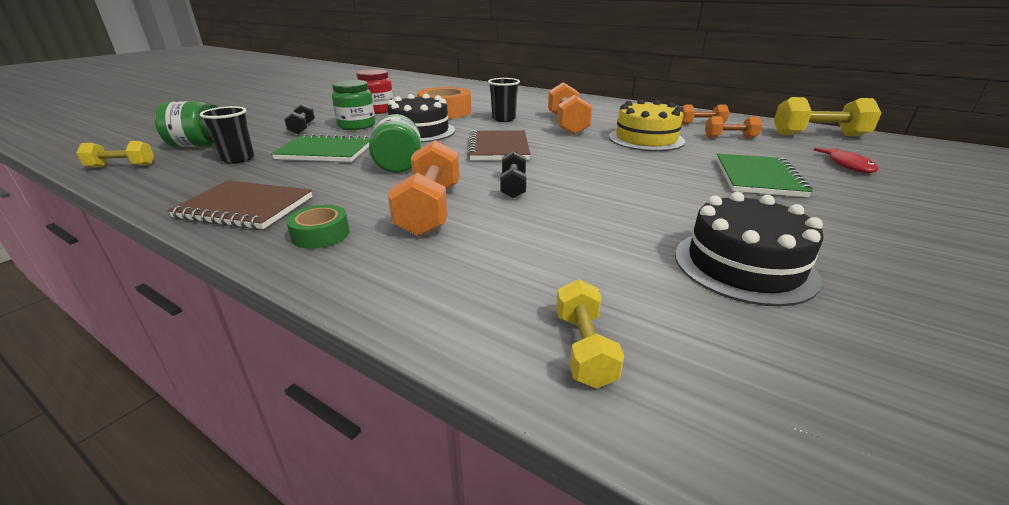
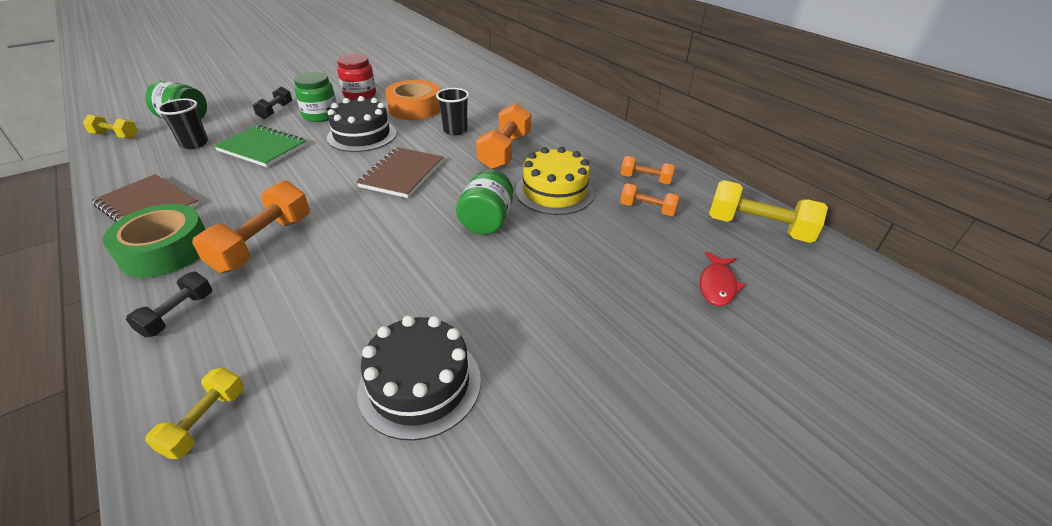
camera: 20 degrees right, 10 degrees up
(320, 234) = (165, 250): green tape -> green tape, size x1.81
(399, 165) = (298, 179): green jar -> green jar (486, 221)
(513, 186) = (355, 231): black dumbbell -> black dumbbell (178, 314)
(758, 177) = (590, 278): green notebook -> none

